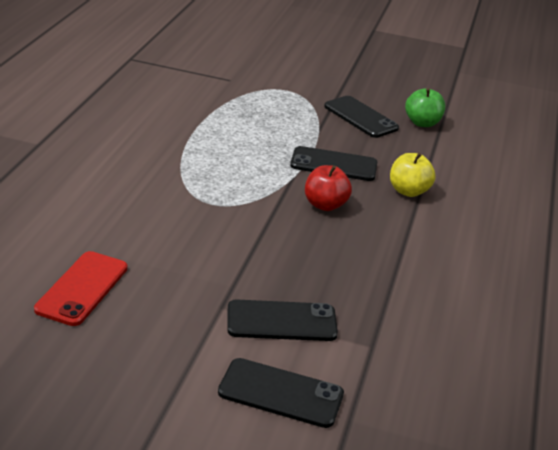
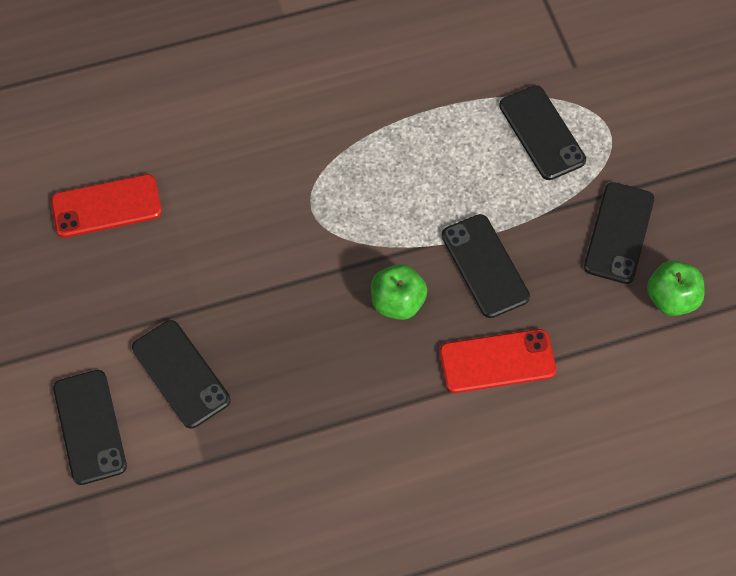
camera: 60 degrees right, 30 degrees up
(262, 107) = (542, 133): none -> black phone
(325, 205) = (397, 302): red apple -> green apple
(408, 191) = (497, 361): yellow apple -> red phone

